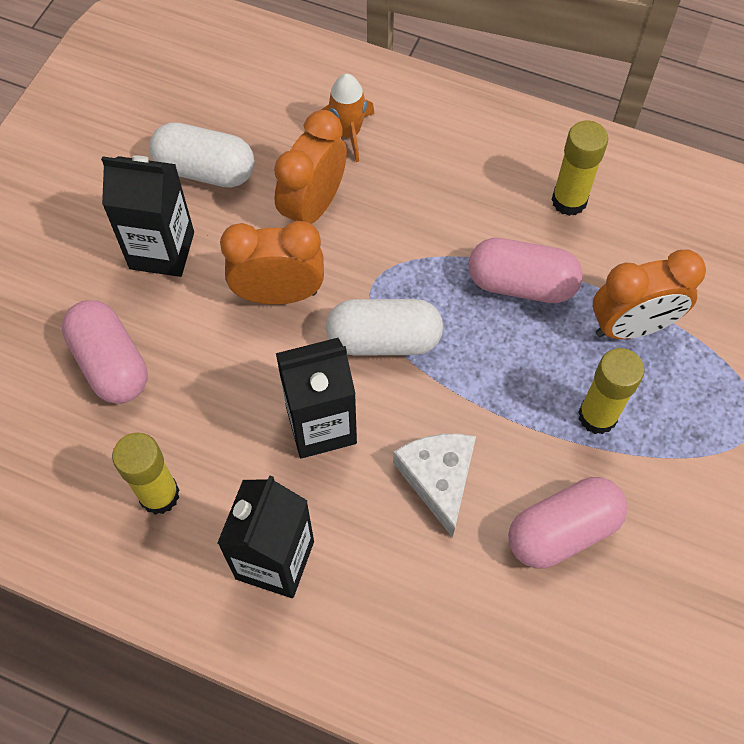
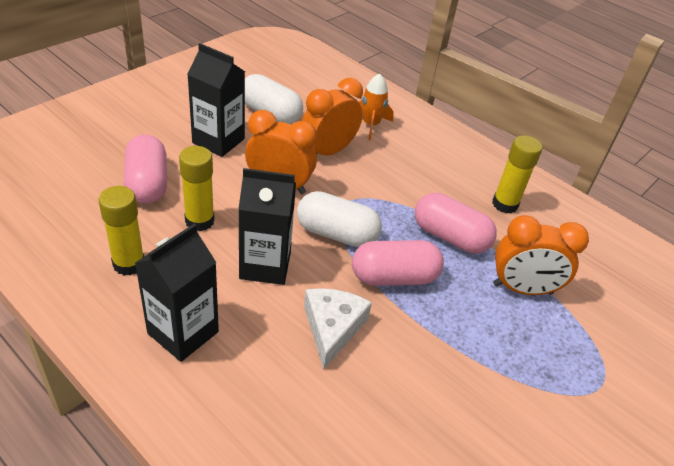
camera: 15 degrees right, 20 degrees down
(562, 531) = (412, 398): pink capsule -> pink capsule (394, 277)
(597, 416) = (473, 334): yellow glue stick -> yellow glue stick (199, 221)

